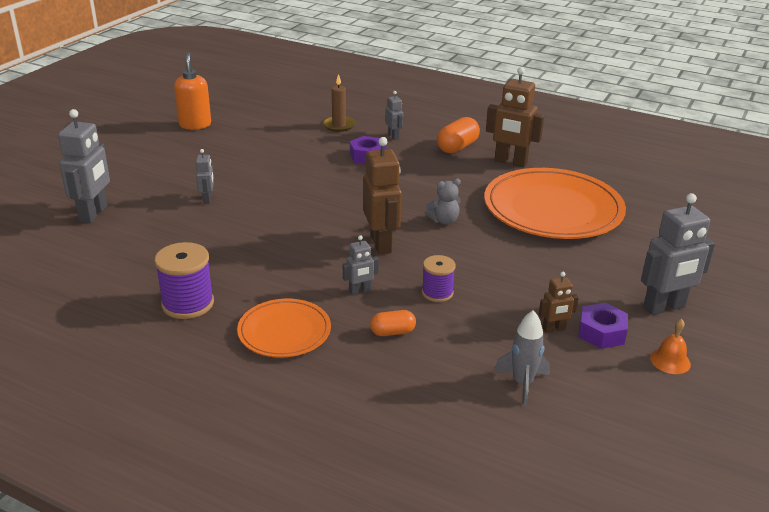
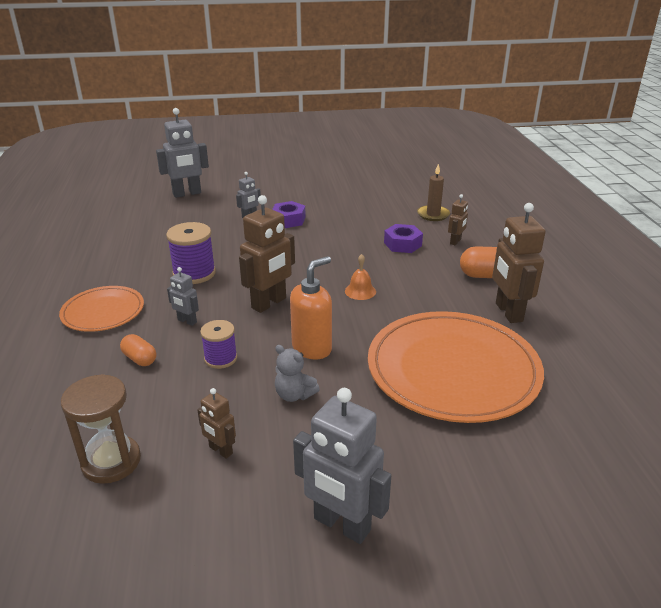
camera: 55 degrees right, 0 degrees up
(188, 304) = (109, 264): purple spool -> purple spool (194, 273)
(195, 125) = (345, 172): orange soap dispenser -> orange soap dispenser (312, 348)
(393, 136) = (455, 241): grey robot -> brown robot
(444, 220) = (345, 317): grey teddy bear -> grey teddy bear (294, 395)
(522, 383) = (111, 461): grey rocket -> brown hourglass
(601, 332) = (243, 488): purple nut -> purple nut (288, 220)
(670, 361) = (230, 566): orange bell -> orange bell (360, 291)

